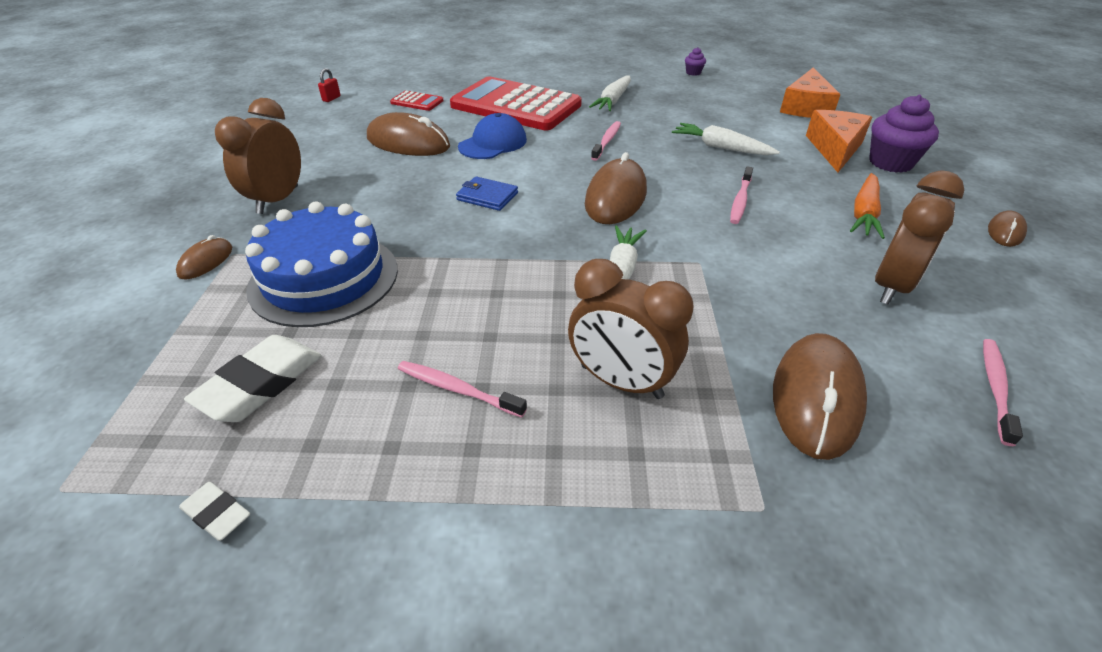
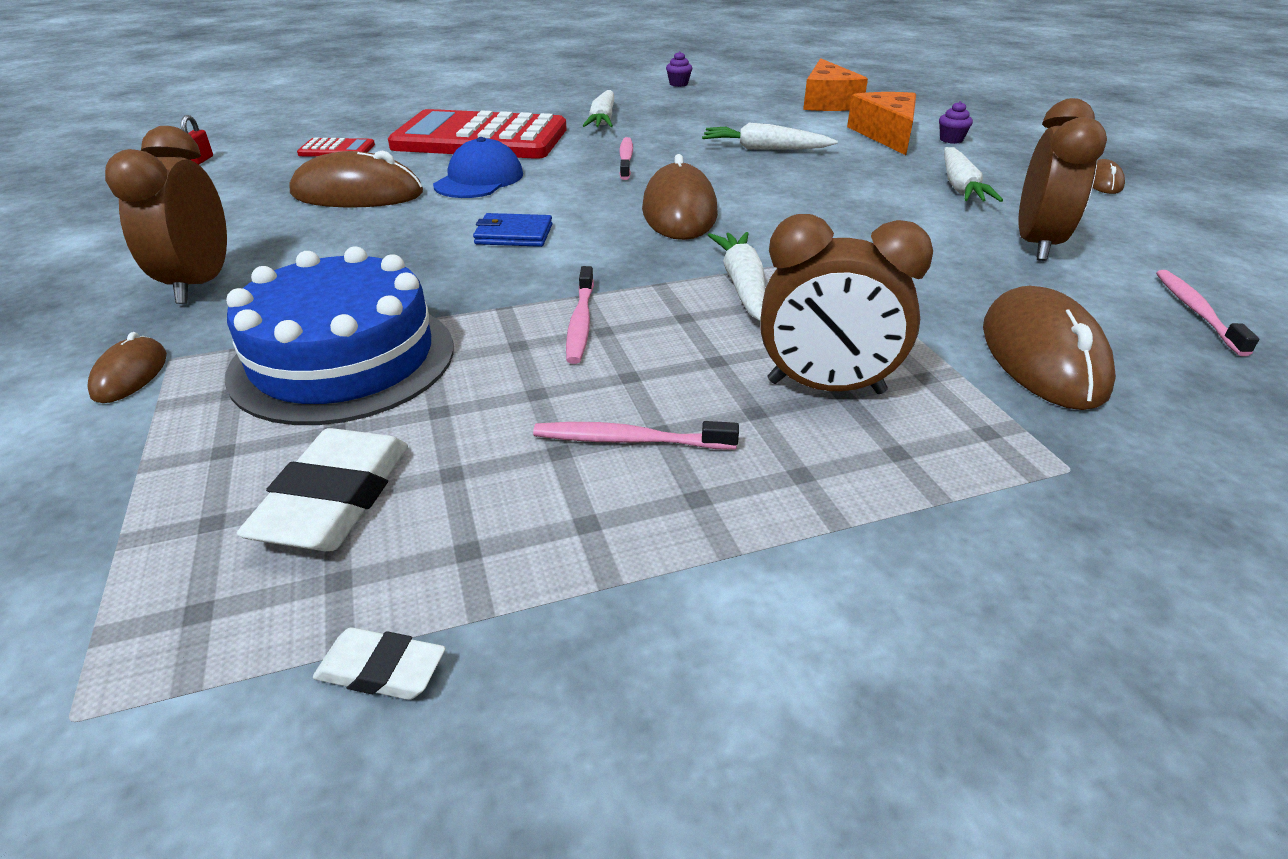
camera: 20 degrees left, 5 degrees down
(740, 200) = (824, 194): pink toothbrush -> pink toothbrush (580, 322)
(864, 214) = (960, 187): orange carrot -> white carrot
(890, 163) = (951, 140): purple cupcake -> purple cupcake, size x0.47

